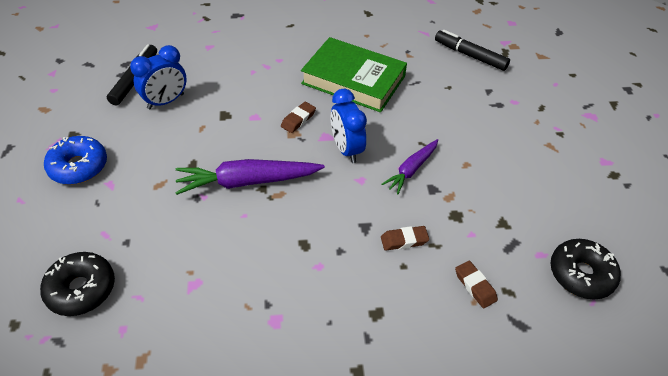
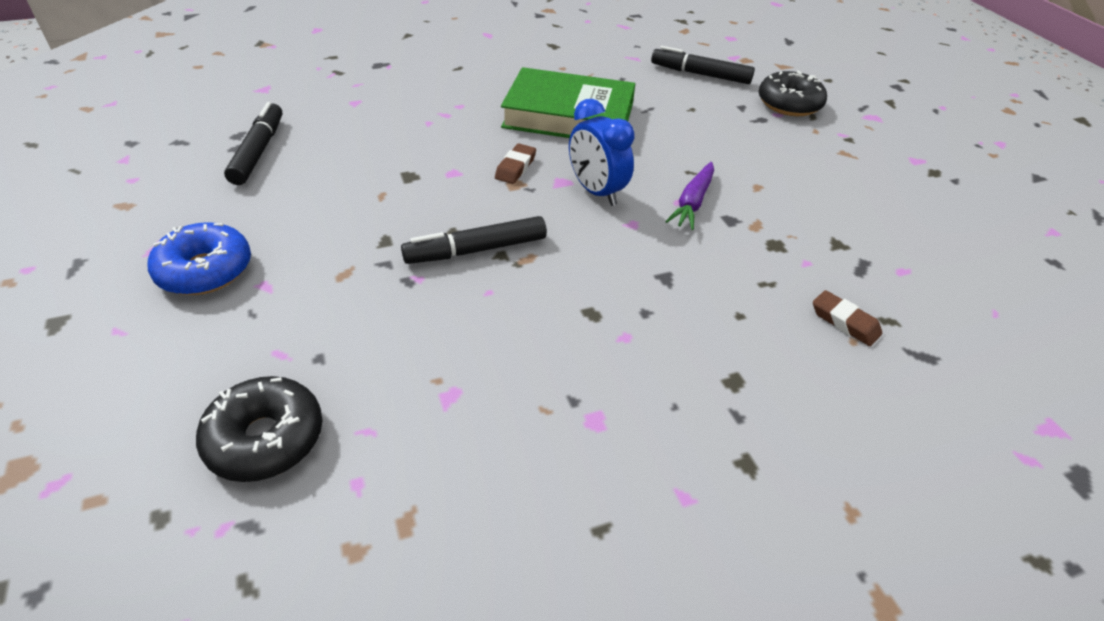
camera: 15 degrees left, 5 degrees down
(166, 101) = (315, 171): blue clock -> none
(247, 182) = (476, 250): purple carrot -> black marker
(404, 240) = (725, 284): brown eraser -> none
(581, 274) = (963, 284): black donut -> black donut (789, 104)

